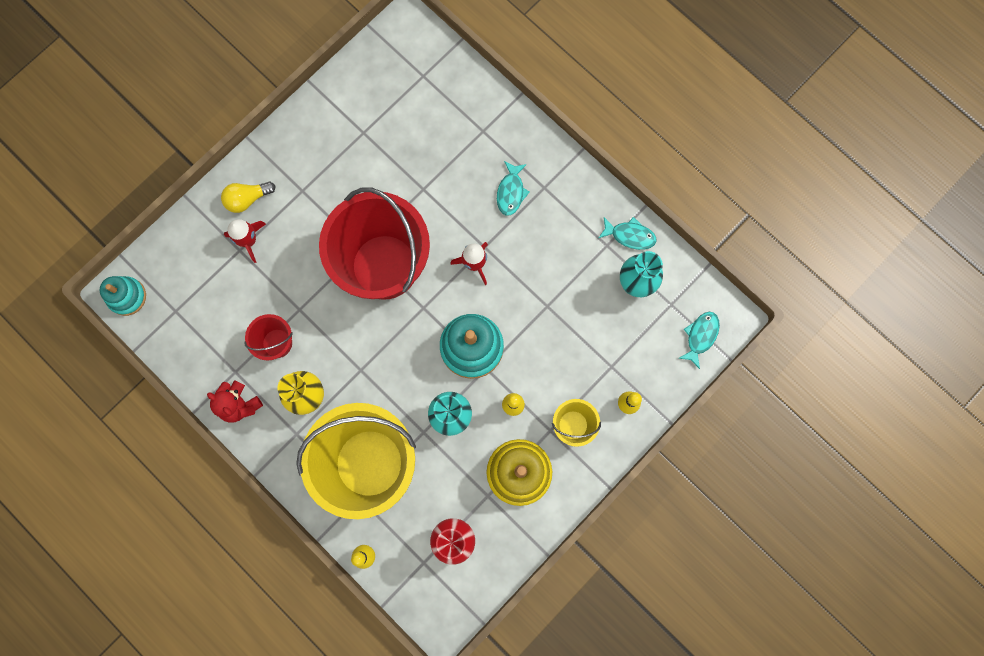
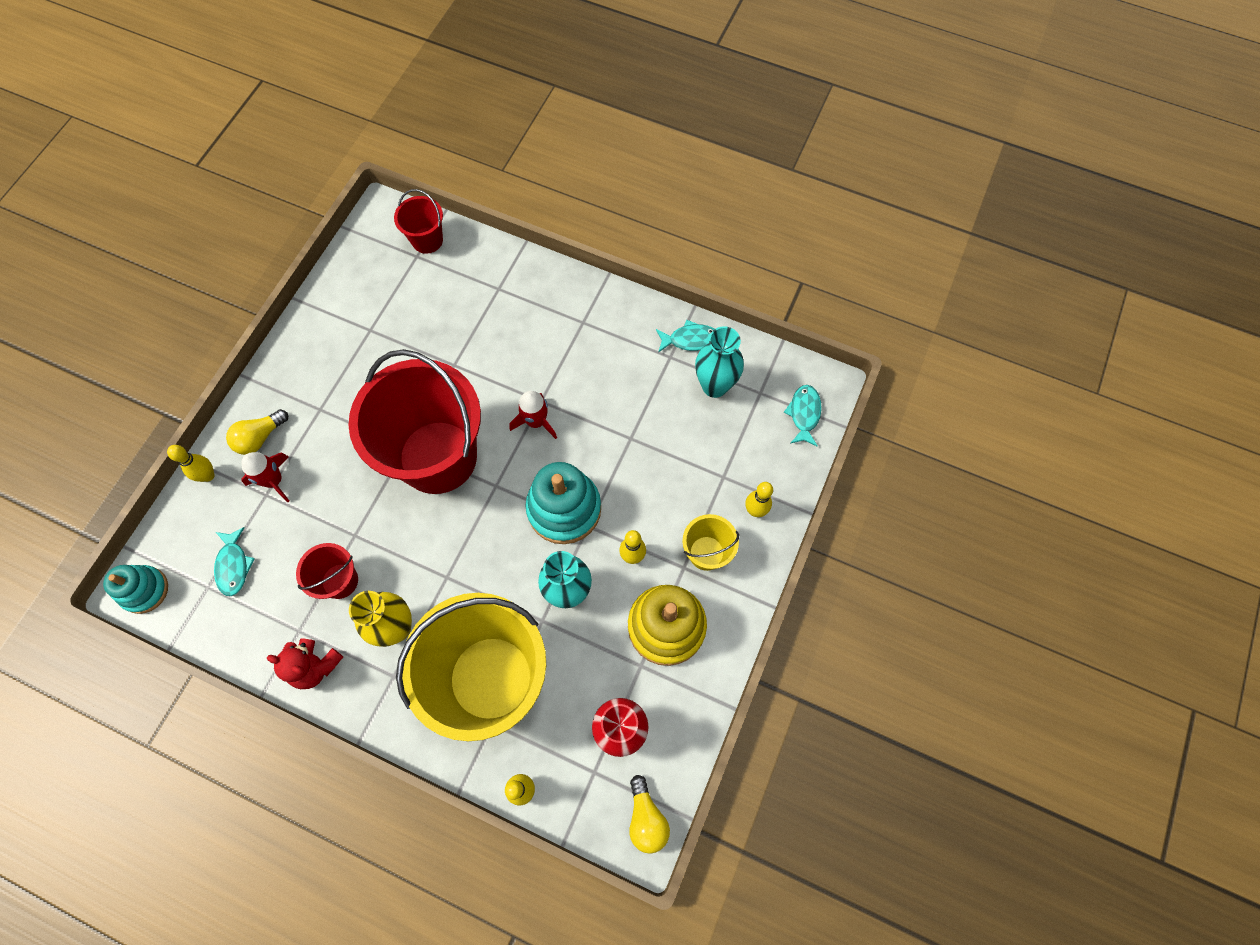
camera: 20 degrees left, 10 degrees down
(198, 218) = (208, 475): none -> yellow bowling pin
(437, 63) = (427, 240): none -> red bucket
(450, 611) = (646, 818): none -> yellow light bulb
(511, 192) = (549, 338): turquoise fish -> turquoise fish (233, 566)

